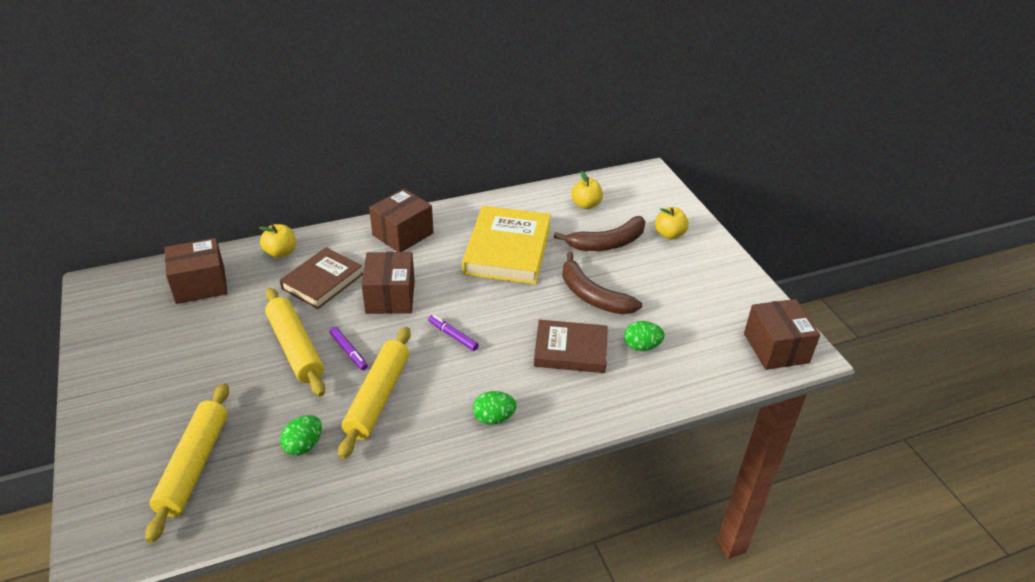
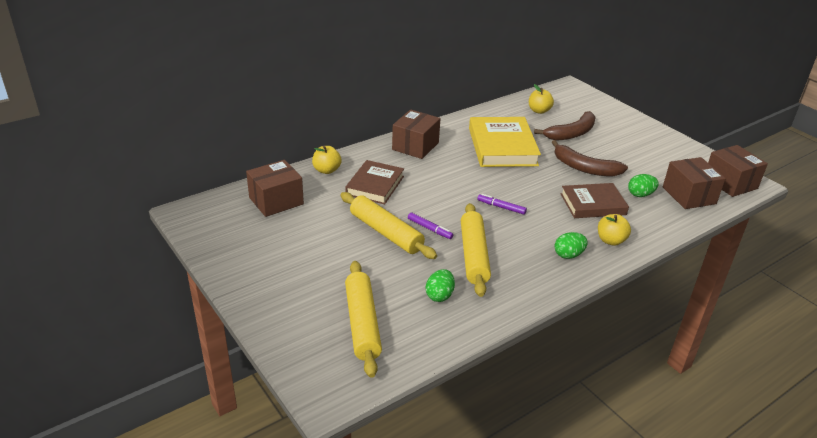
camera: 15 degrees left, 5 degrees down
(390, 297) = (435, 188): brown box -> brown box (689, 195)
(669, 234) = (611, 123): yellow apple -> yellow apple (610, 240)

